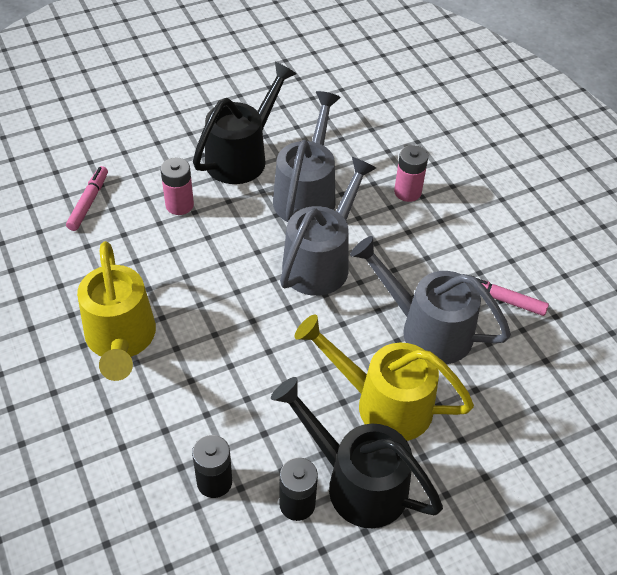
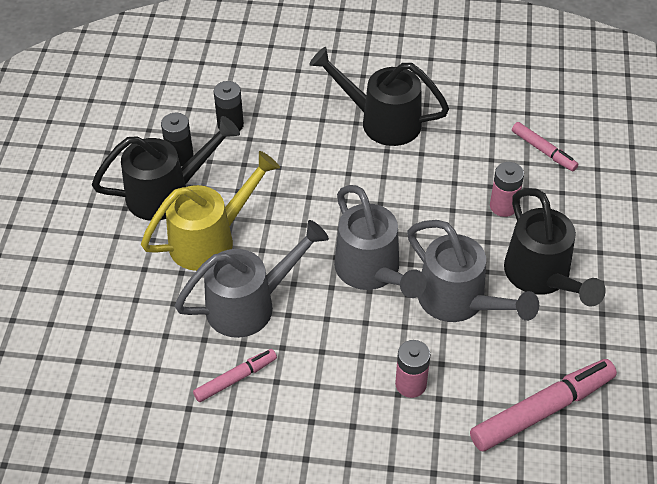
camera: 125 degrees right, 0 degrees up
(121, 340) = (382, 121): yellow watering can -> black watering can
(365, 118) = (542, 410): none -> pink marker

